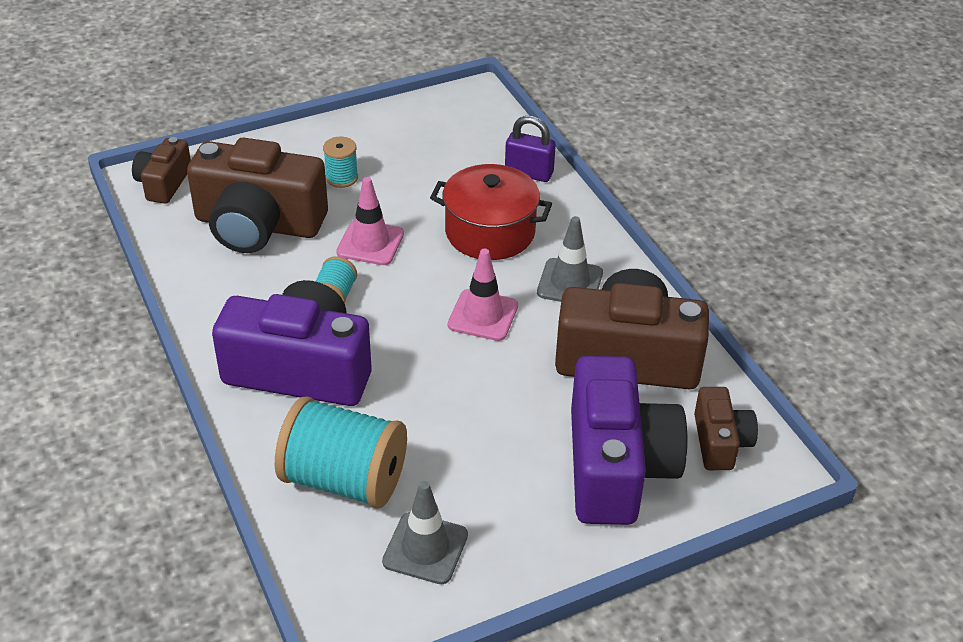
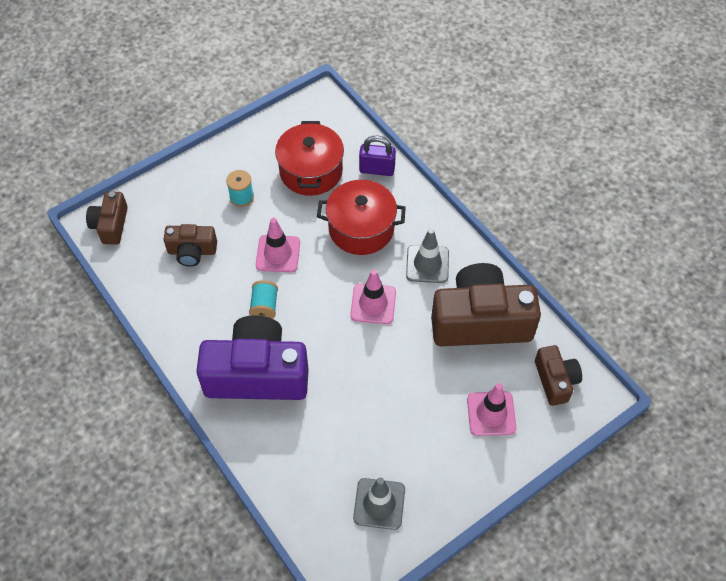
camera: 10 degrees left, 15 degrees up
(258, 224) = (192, 251): brown camera -> brown camera, size x0.51
(344, 479) = (311, 460): turquoise spool -> none
(440, 163) = (311, 171): none -> red pot
(617, 466) = (491, 413): purple camera -> pink traffic cone

